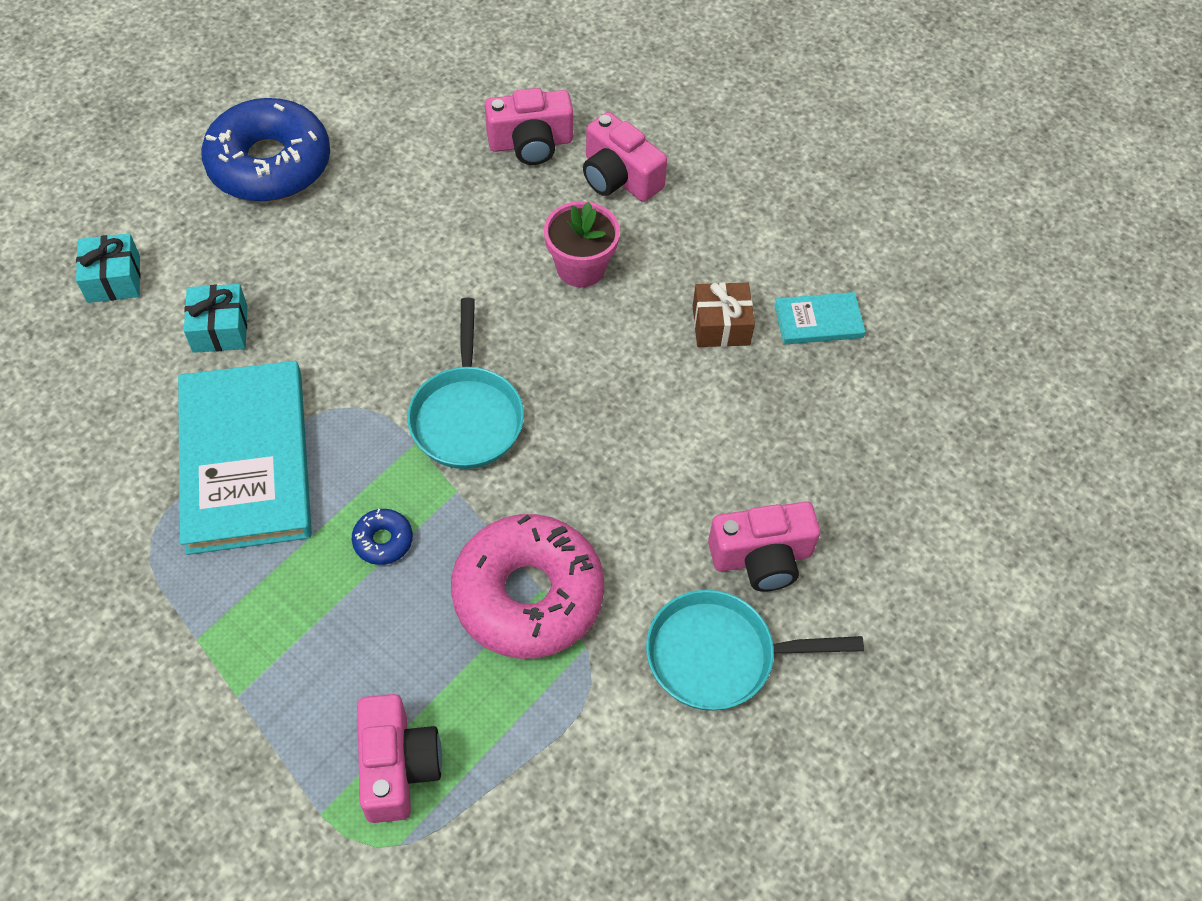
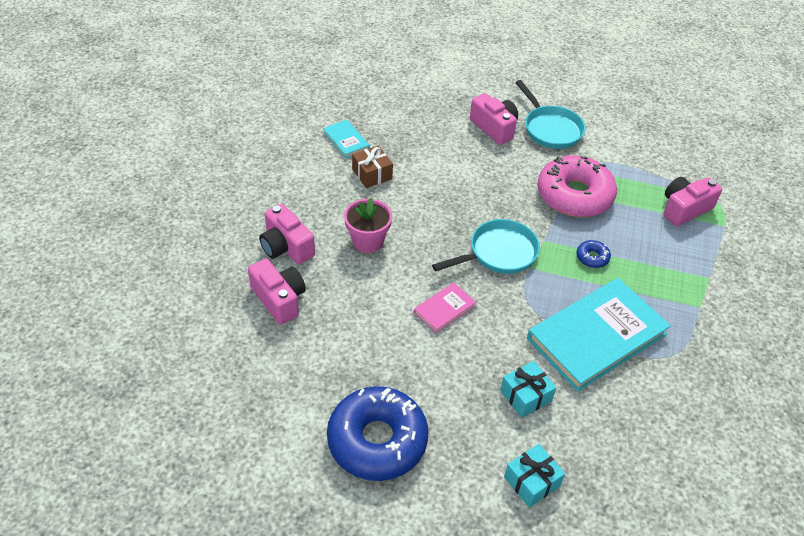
camera: 115 degrees left, 10 degrees down
(407, 304) = (444, 309): none -> pink book
(619, 177) = (286, 247): pink camera -> pink camera turned 120 degrees clockwise

